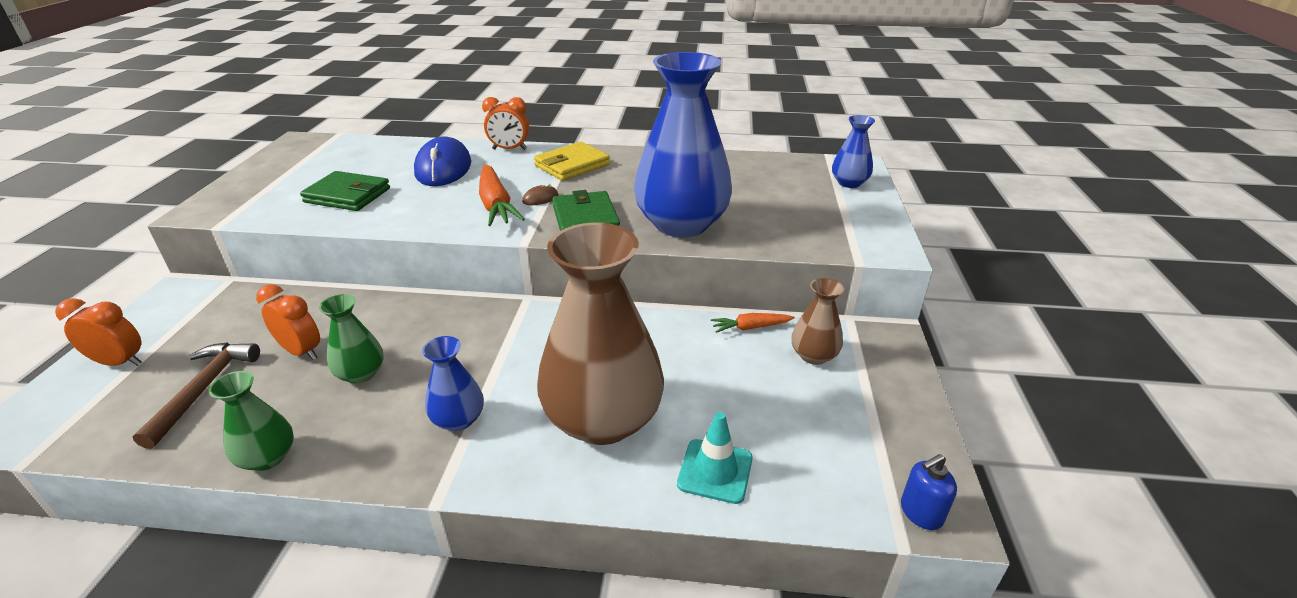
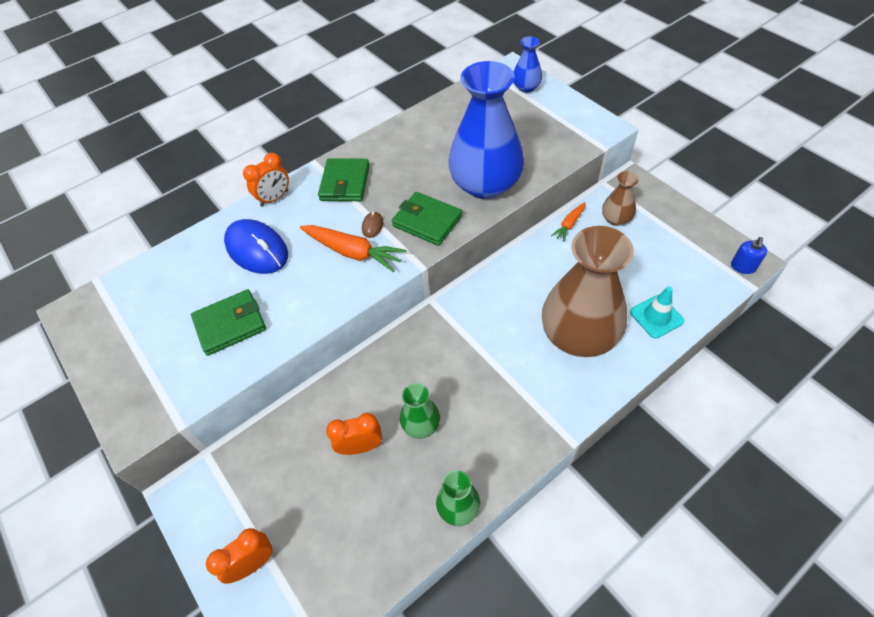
camera: 40 degrees left, 20 degrees up
(204, 389) = (346, 519): brown hammer -> none
(458, 419) = (515, 398): blue vase -> none
(572, 165) = (345, 183): yellow wallet -> green wallet

